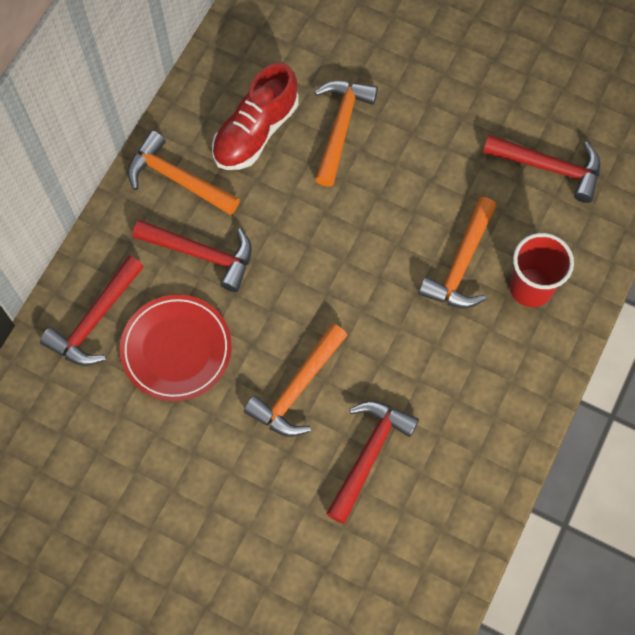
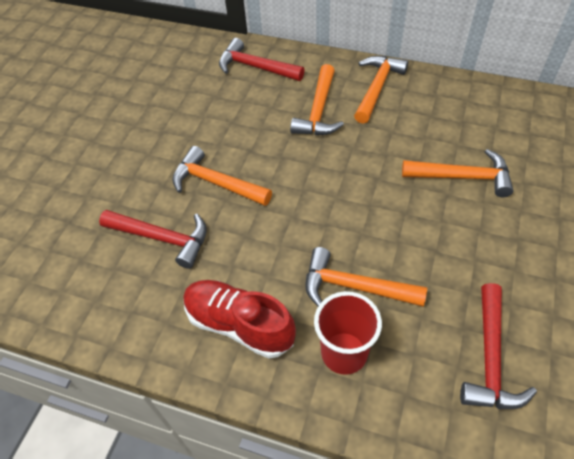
camera: 85 degrees right, 15 degrees down
(176, 349) = (239, 110): red plate -> none
(201, 254) = (318, 110): red hammer -> orange hammer
(256, 132) = (435, 124): red shoe -> red shoe (239, 324)

